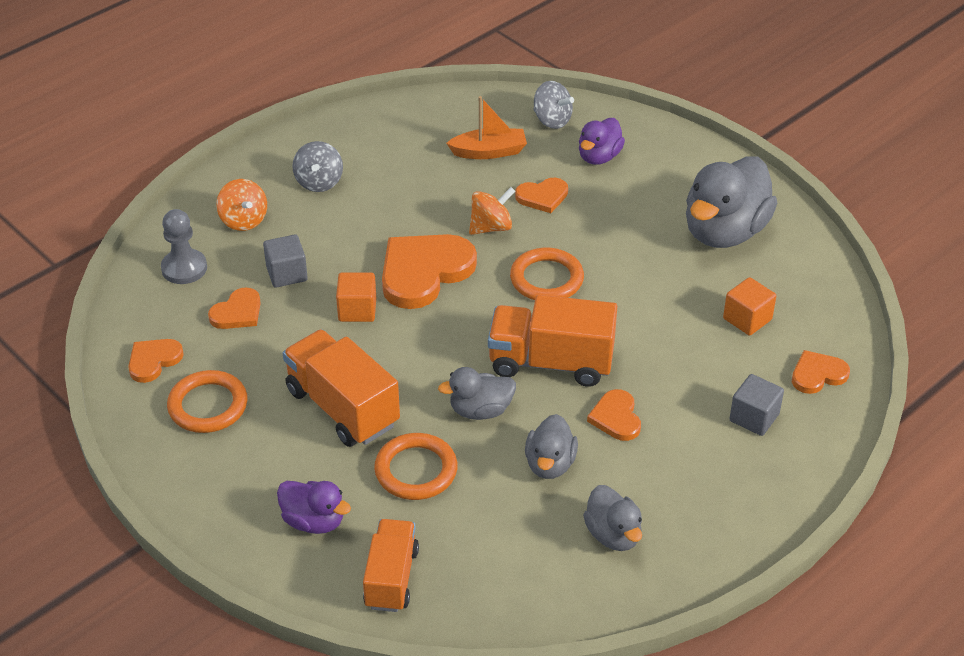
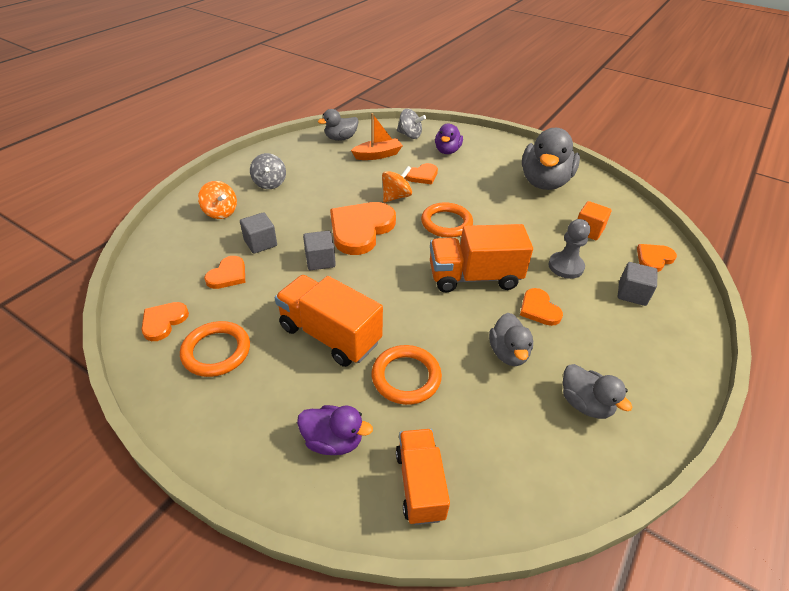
camera: 15 degrees left, 0 degrees up
(184, 268) = (180, 249): grey pawn -> grey pawn (566, 266)
(357, 310) = (320, 260): orange cube -> grey cube
(480, 410) = (438, 320): grey duck -> grey duck (340, 138)

